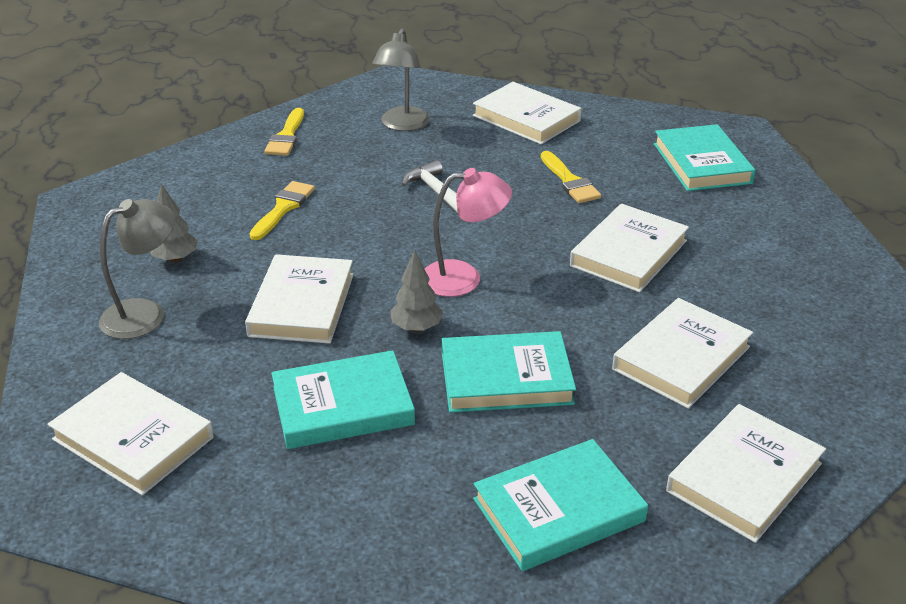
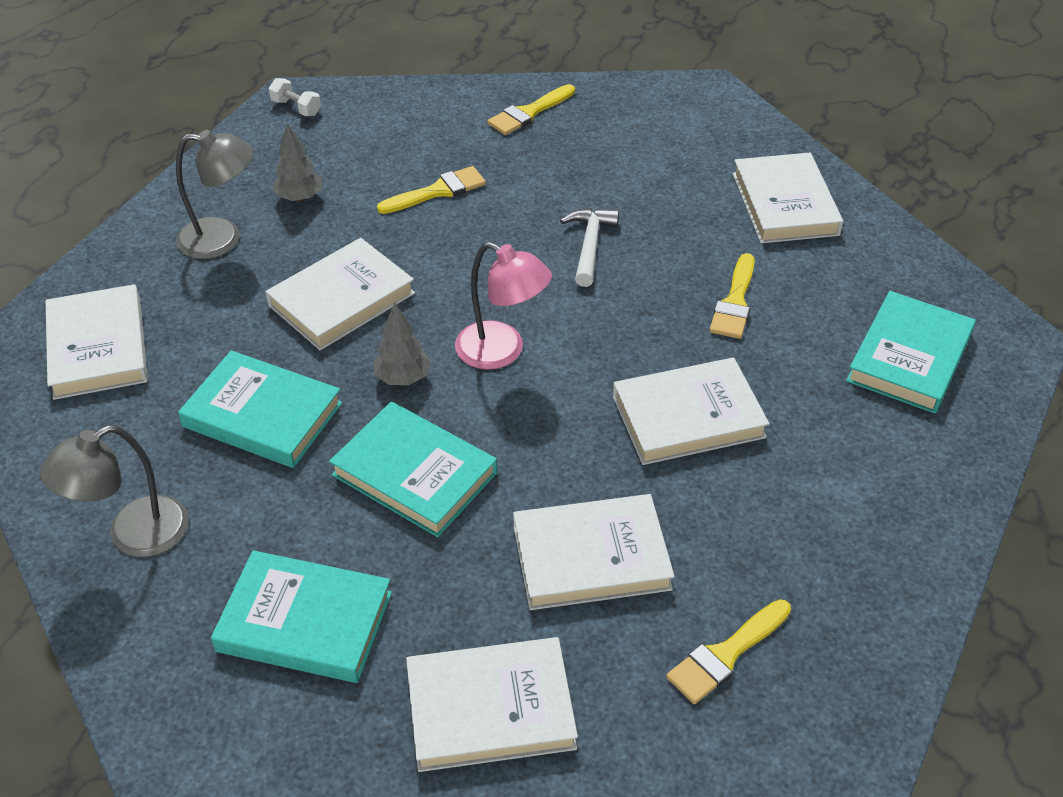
camera: 40 degrees right, 10 degrees up
(90, 205) = (296, 108): none -> white dumbbell
(402, 125) = (650, 151): grey lamp -> grey lamp (133, 535)
(823, 361) = (726, 654): none -> yellow brush

